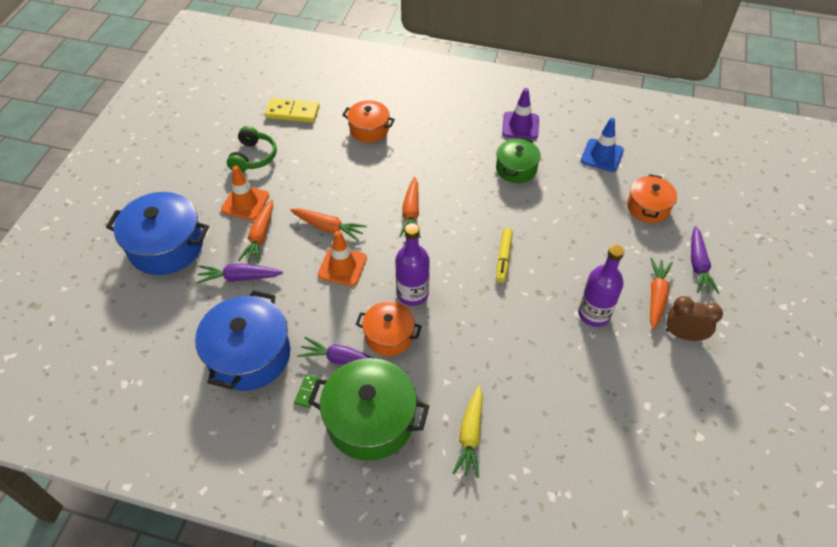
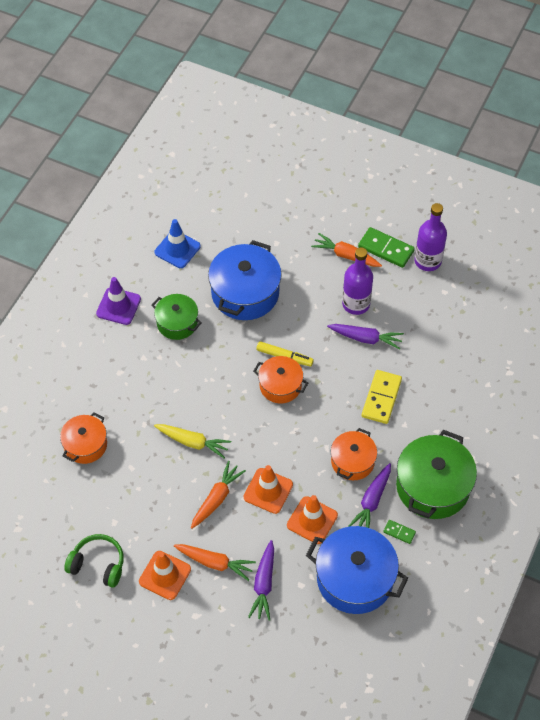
camera: 80 degrees left, 5 degrees up
(166, 246) = (209, 655): blue pot -> blue pot (245, 293)
(292, 112) = (36, 519): yellow domino -> yellow domino (381, 398)
(313, 308) = (312, 520): none -> orange traffic cone
(411, 213) = (214, 422): orange carrot -> none
(412, 293) = (310, 436): purple bottle -> purple bottle (427, 261)
(470, 435) = (455, 416): yellow carrot -> yellow carrot (193, 442)
(648, 207) = (249, 232): orange pot -> orange pot (280, 386)
(683, 335) = (386, 249): brown clock -> green domino
(698, 265) = (320, 217): purple carrot -> purple carrot (366, 338)

